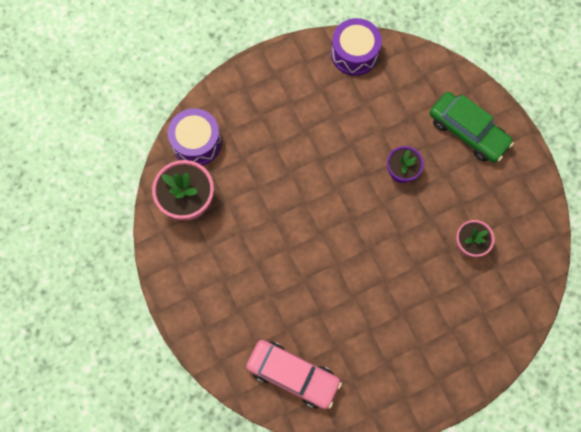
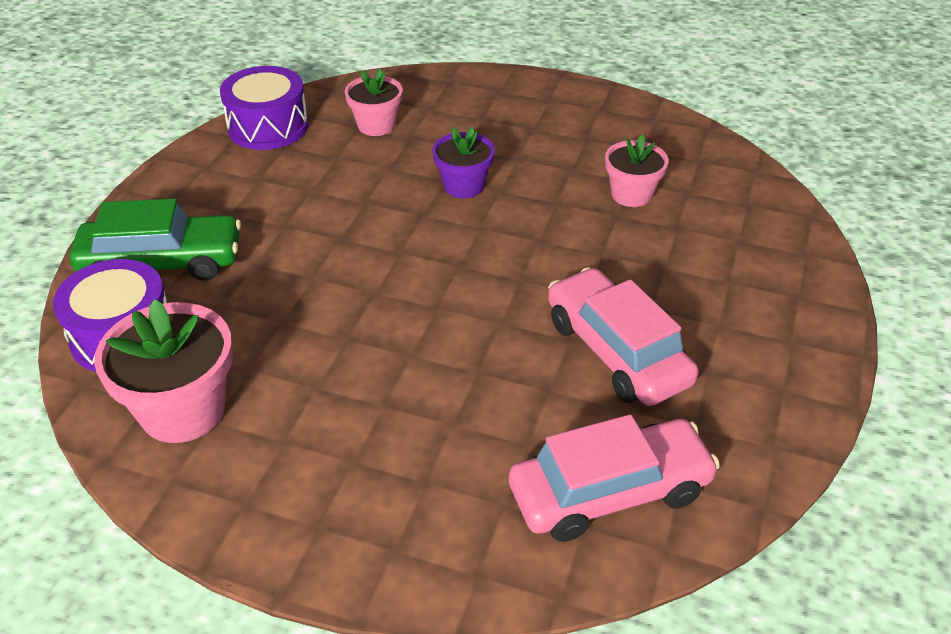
camera: 45 degrees left, 30 degrees down
(364, 320) = (617, 351): none -> pink car
(403, 94) = (376, 125): none -> pink flower pot
(467, 132) = (494, 111): green car -> green car (162, 262)

